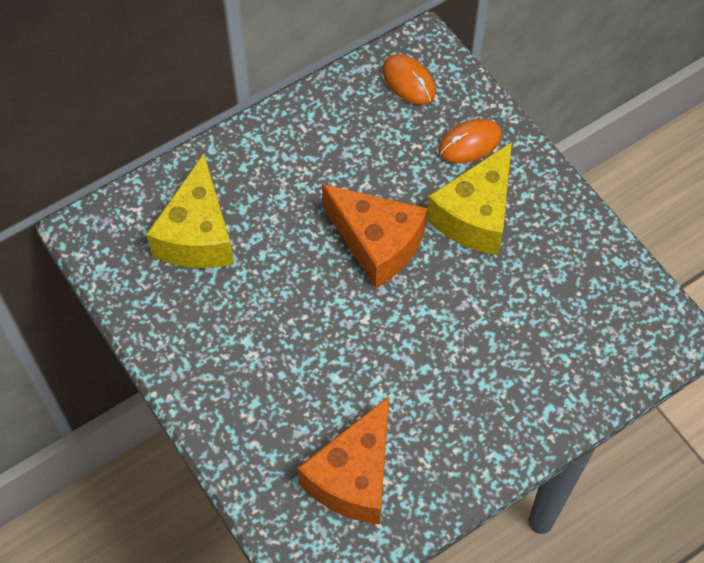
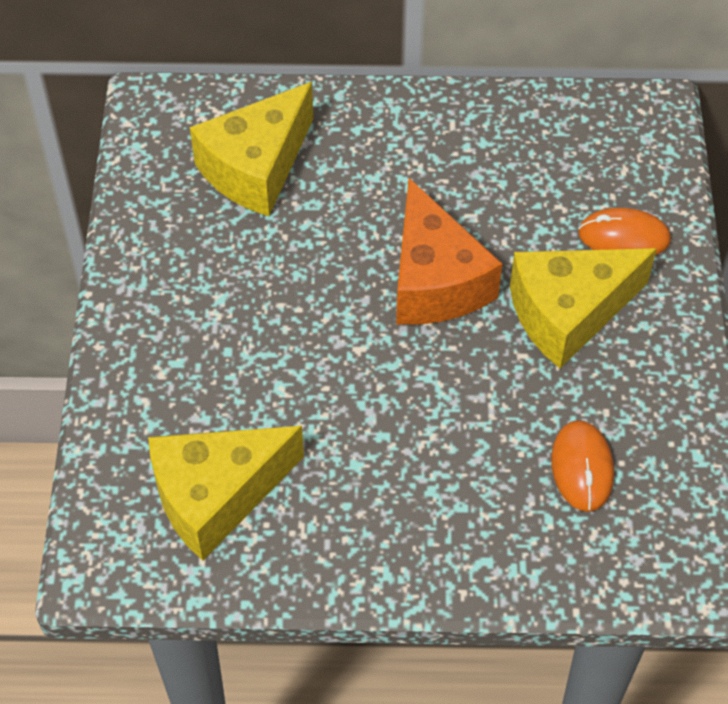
camera: 35 degrees right, 5 degrees down
(354, 476) = (216, 496): orange cheese -> yellow cheese
(408, 81) = (606, 138): orange mouse -> orange mouse (582, 467)

